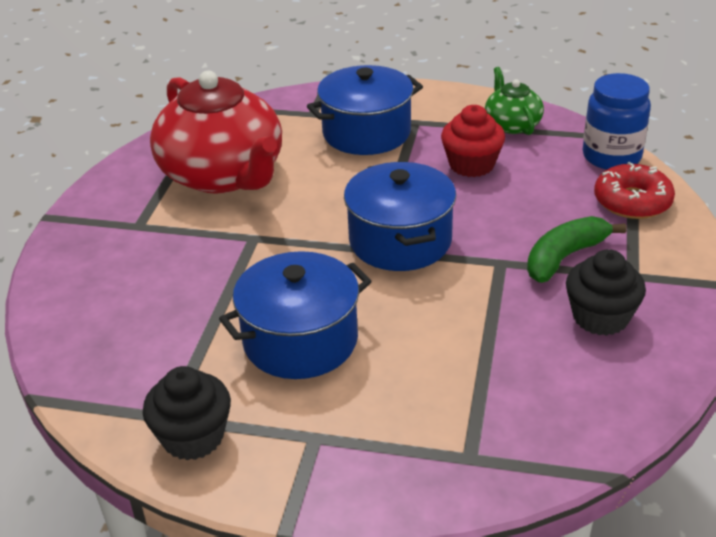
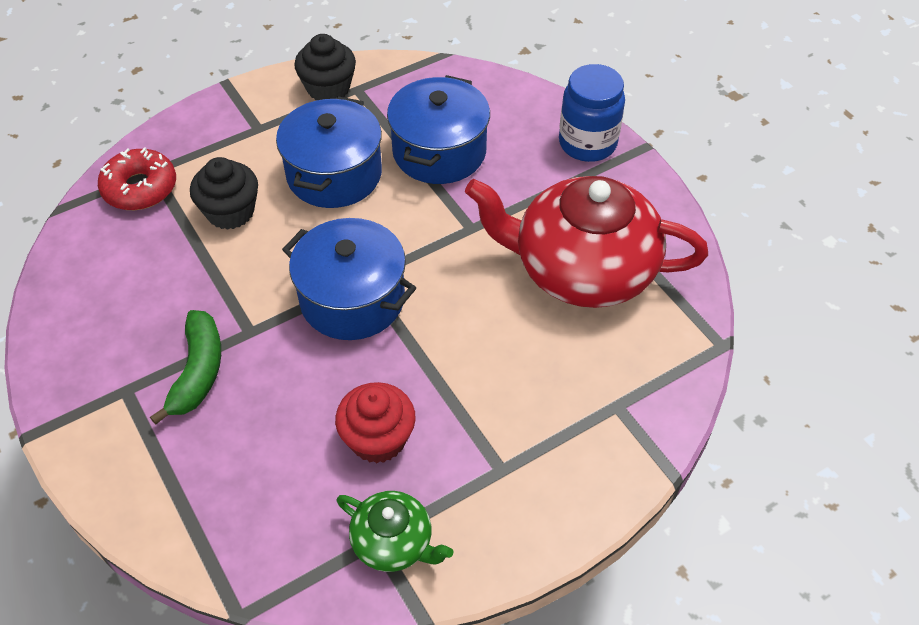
camera: 135 degrees right, 15 degrees up
(366, 133) = (528, 414): blue pot -> blue pot (439, 152)
(600, 317) = (129, 326): black cupcake -> black cupcake (230, 212)
(611, 156) = (241, 559): blue jar -> blue jar (587, 143)
(632, 201) = (177, 493): red donut -> red donut (140, 188)

